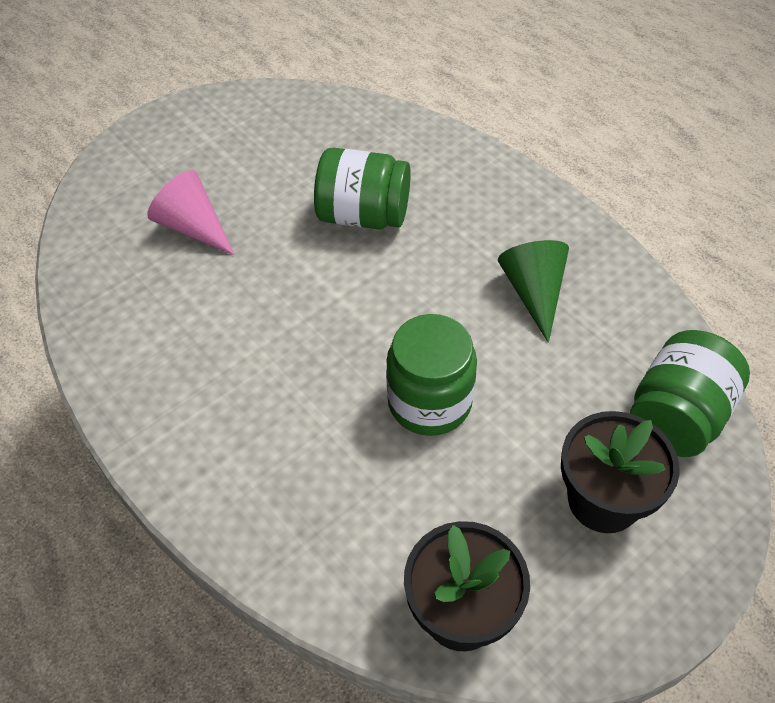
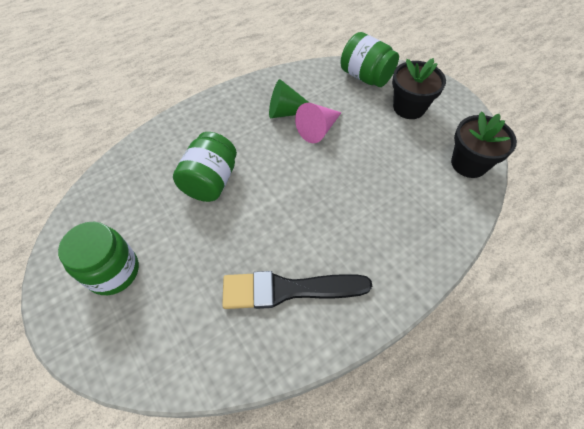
camera: 85 degrees left, 5 degrees up
(183, 328) = (289, 290): none -> black brush
(193, 227) = (193, 285): pink cone -> pink cone (318, 129)
(429, 402) = (354, 163): green jar -> green jar (113, 271)

